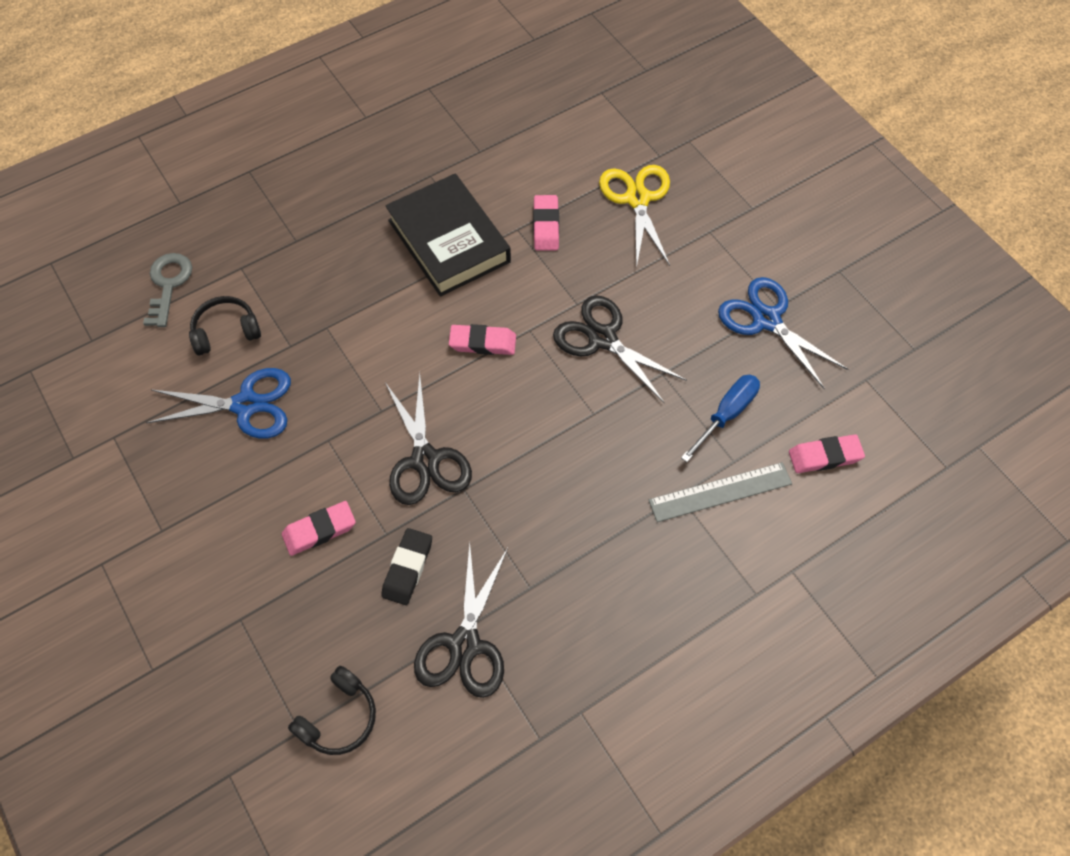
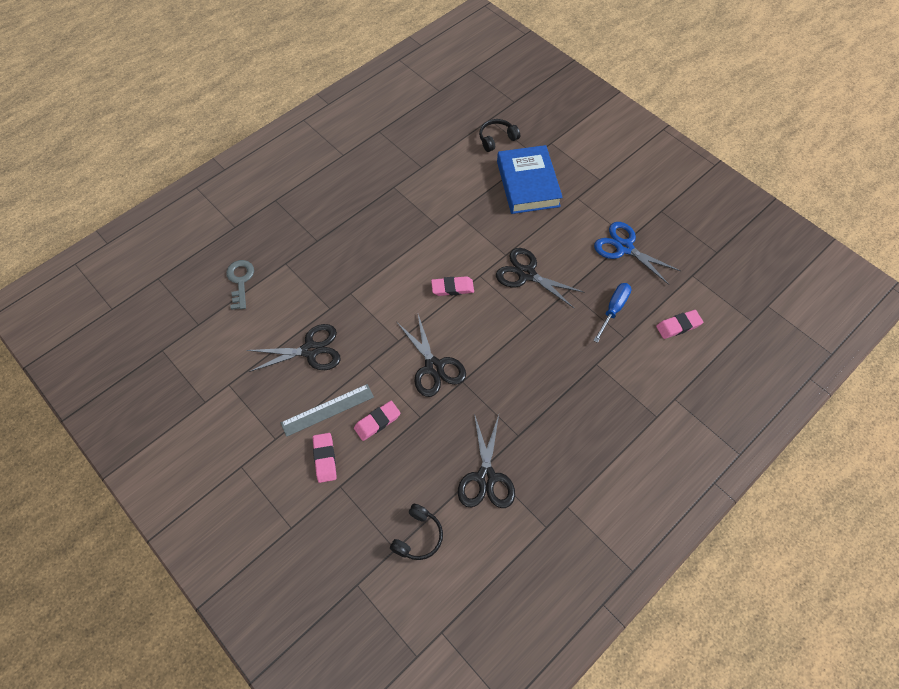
camera: 10 degrees left, 0 degrees up
(226, 331) = (286, 305): black headphones -> black headphones (497, 139)
(246, 405) = (310, 350): blue scissors -> black scissors
(407, 568) = (439, 436): black eraser -> none
(448, 241) = (415, 227): black book -> none
(546, 226) = (474, 208): pink eraser -> pink eraser (325, 458)
(637, 199) = (528, 184): yellow scissors -> blue book
(720, 492) = (620, 357): grey ruler -> grey ruler (327, 410)

